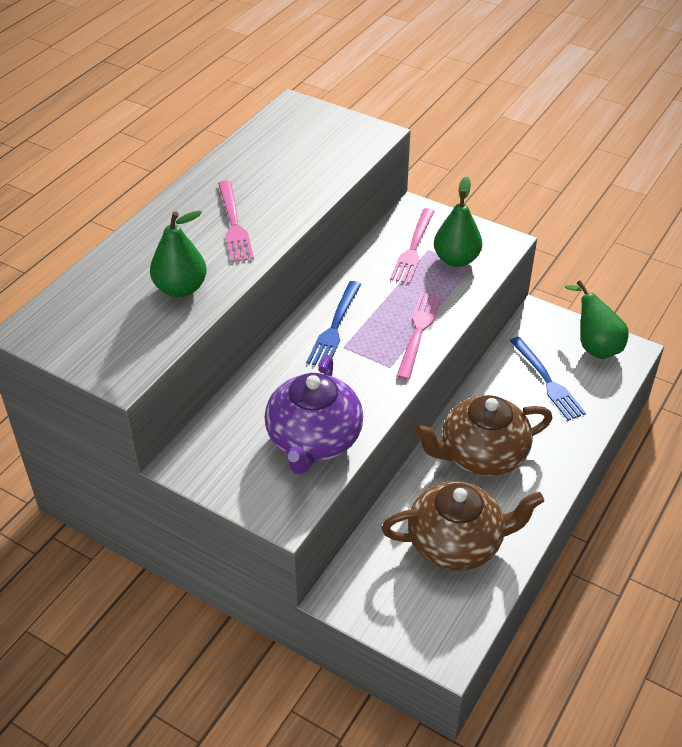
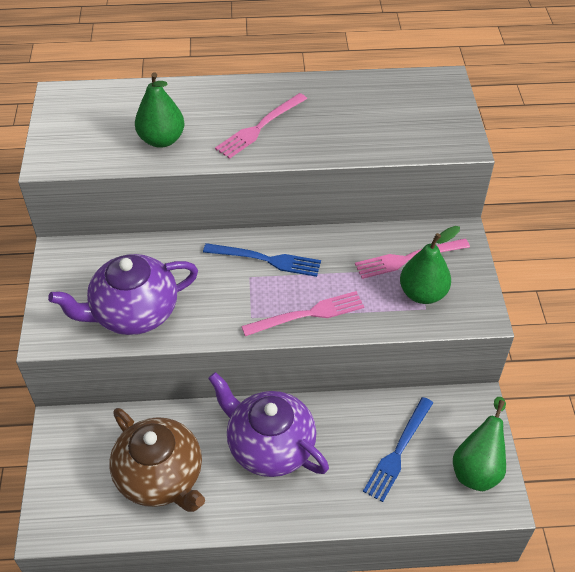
camera: 55 degrees right, 5 degrees up
(334, 327) = (266, 260): blue fork -> blue fork turned 150 degrees counterclockwise
(481, 455) = (269, 446): brown teapot -> purple teapot

